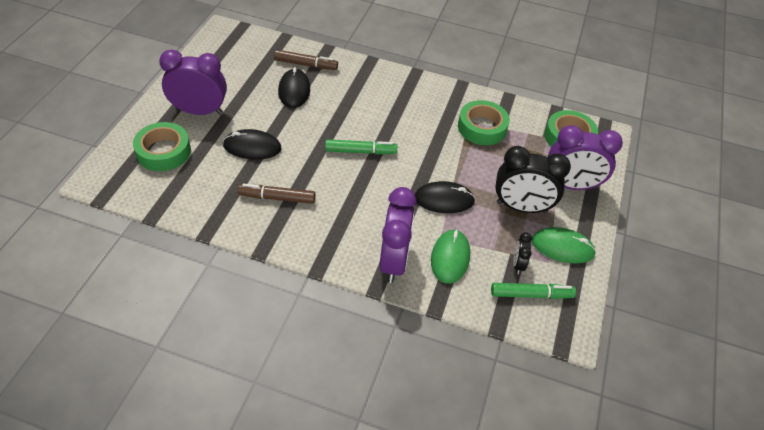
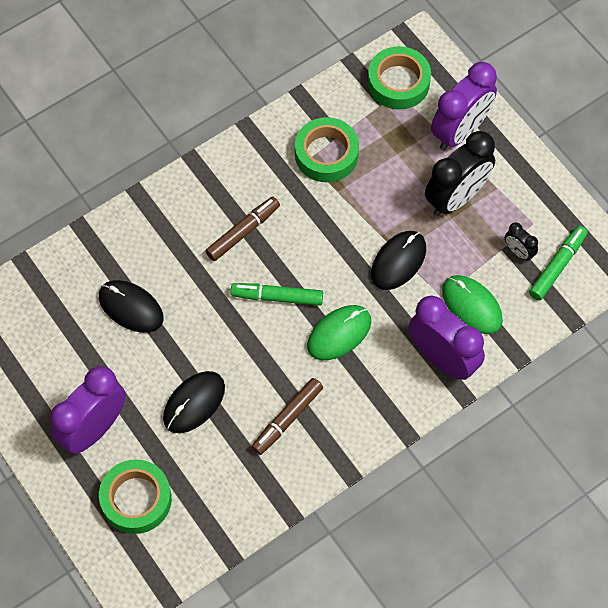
camera: 50 degrees left, 15 degrees up
(306, 64) = (93, 268): brown marker -> brown marker (243, 232)
(360, 151) = (277, 297): green marker -> green marker turned 120 degrees counterclockwise
(562, 247) = (525, 199): green mouse -> green mouse (339, 334)

